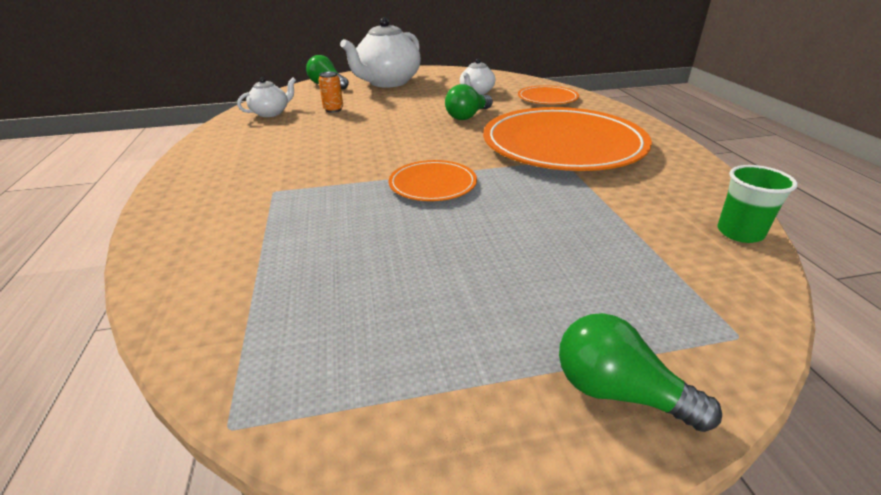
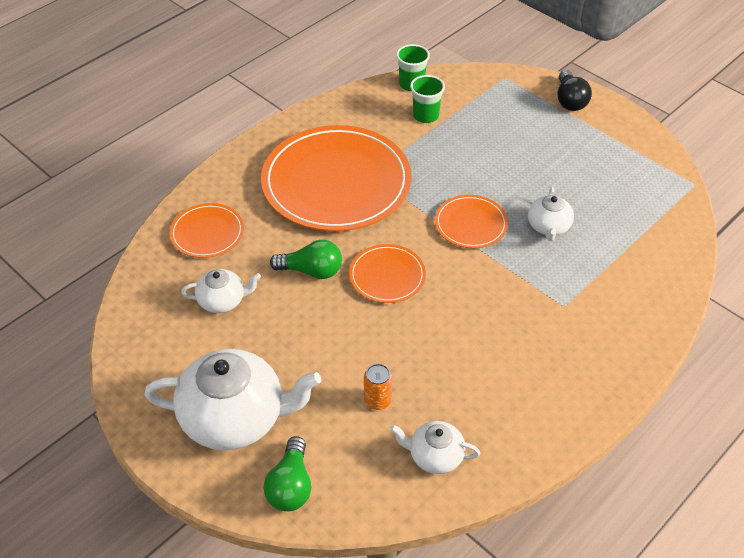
camera: 125 degrees left, 15 degrees up
(367, 224) = (548, 227): none -> white teapot
(425, 135) = (387, 276): none -> orange plate
(618, 392) = (570, 100): green light bulb -> black light bulb
(651, 219) = (425, 116): none -> green cup

